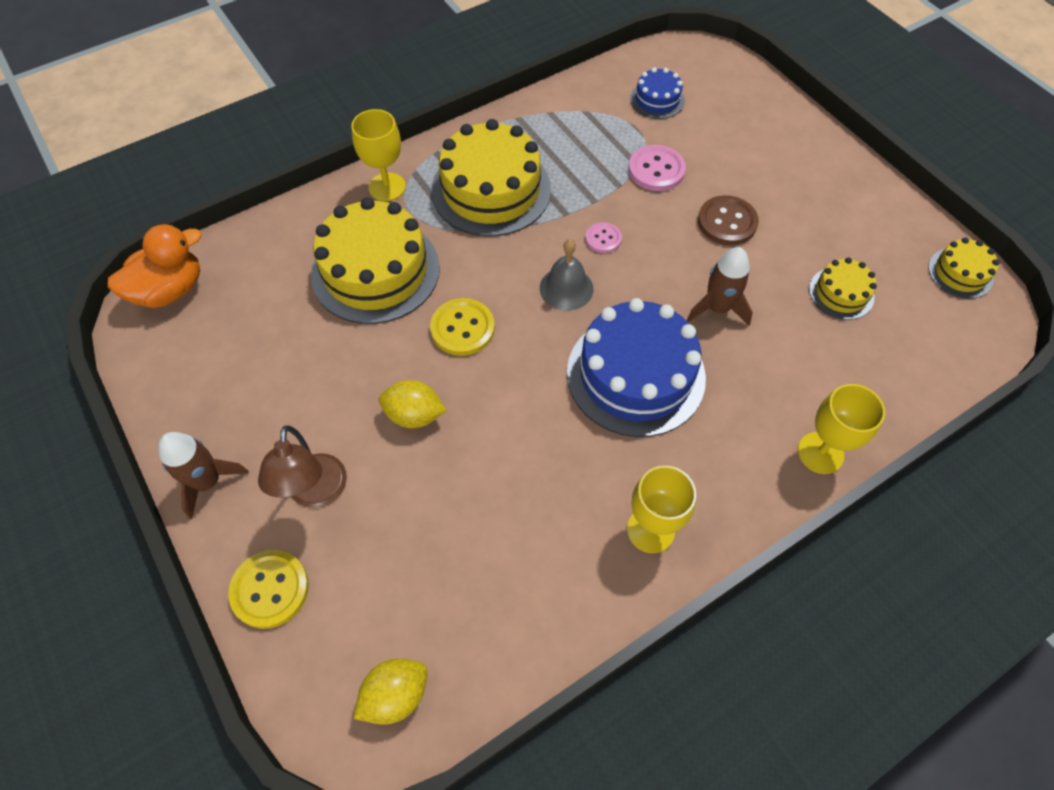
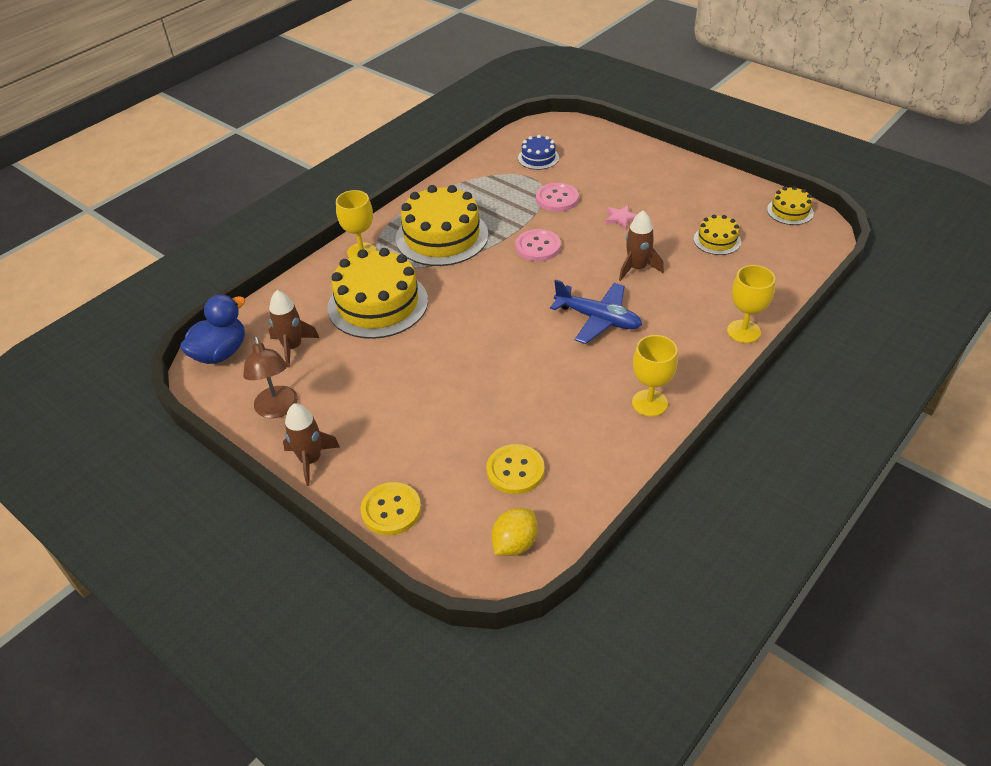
camera: 15 degrees left, 15 degrees down
(170, 290) = (220, 353): orange duck -> blue duck
(253, 306) = (292, 347): none -> brown rocket
(316, 493) = (398, 445): brown lamp -> brown lamp (278, 409)
(414, 415) = (449, 381): yellow lemon -> none
(462, 328) = (460, 322): yellow button -> yellow button (515, 470)
(566, 288) = (525, 281): grey bell -> none
(603, 239) = (538, 247): pink button -> pink button, size x1.65
(635, 374) = (598, 319): blue cake -> blue plane
(727, 222) = (621, 218): brown button -> pink star

